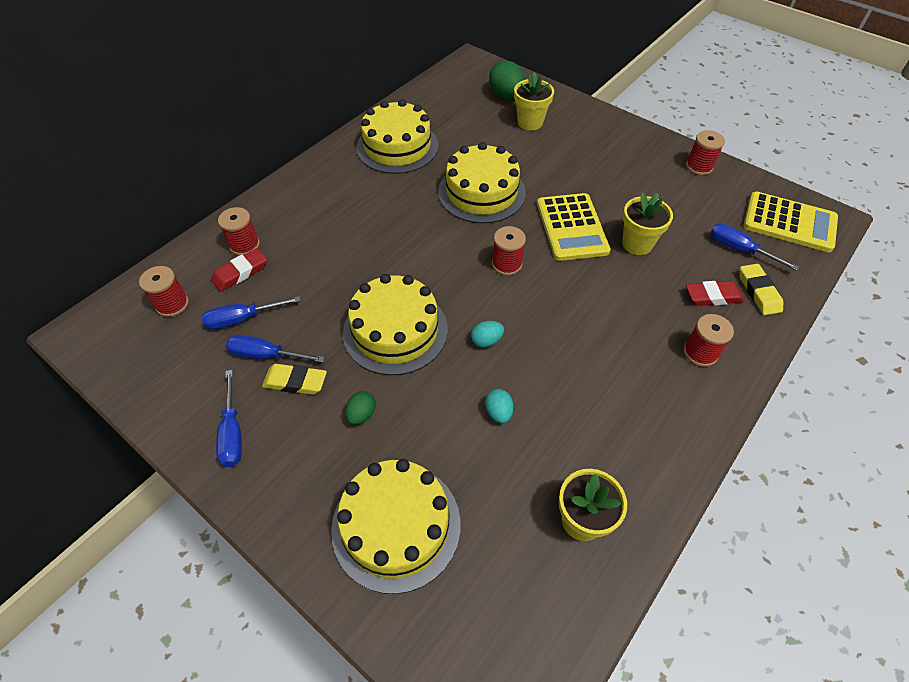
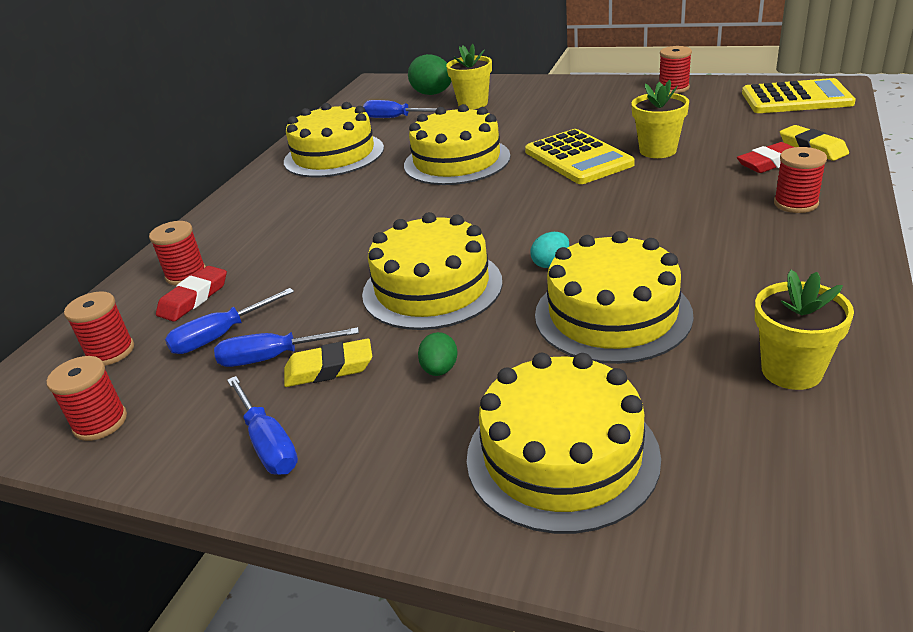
camera: 15 degrees left, 20 degrees down
(498, 412) = (612, 314): turquoise egg -> yellow cake
(506, 264) = (527, 202): red spool -> red spool (100, 423)
(739, 249) = (765, 127): blue screwdriver -> blue screwdriver (394, 118)

